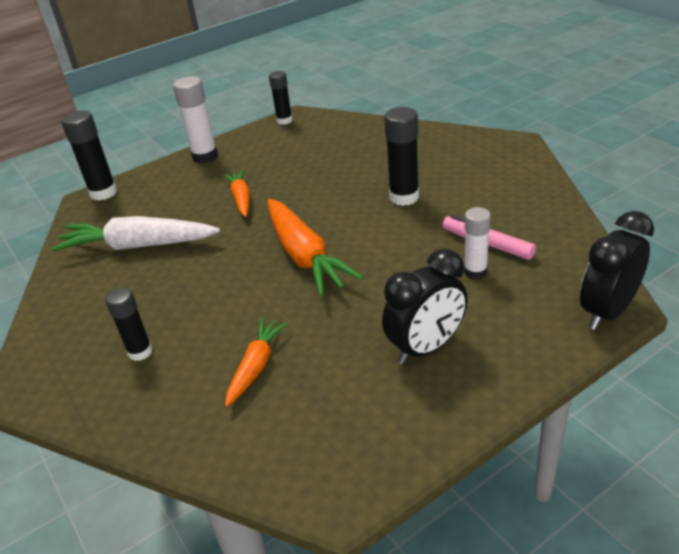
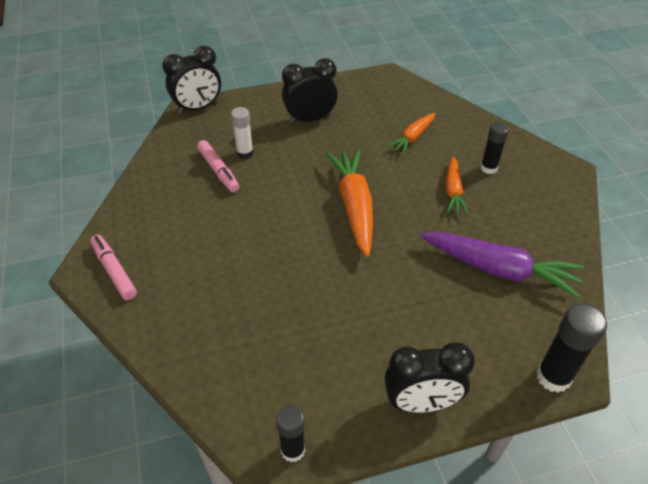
camera: 165 degrees left, 10 degrees up
(138, 246) = (499, 269): white carrot -> purple carrot
(205, 156) = (421, 403): white glue stick -> black clock
(241, 199) = (391, 298): orange carrot -> orange carrot (453, 191)
(404, 197) = (241, 239): black glue stick -> none
(493, 149) = (114, 271): none -> pink marker

